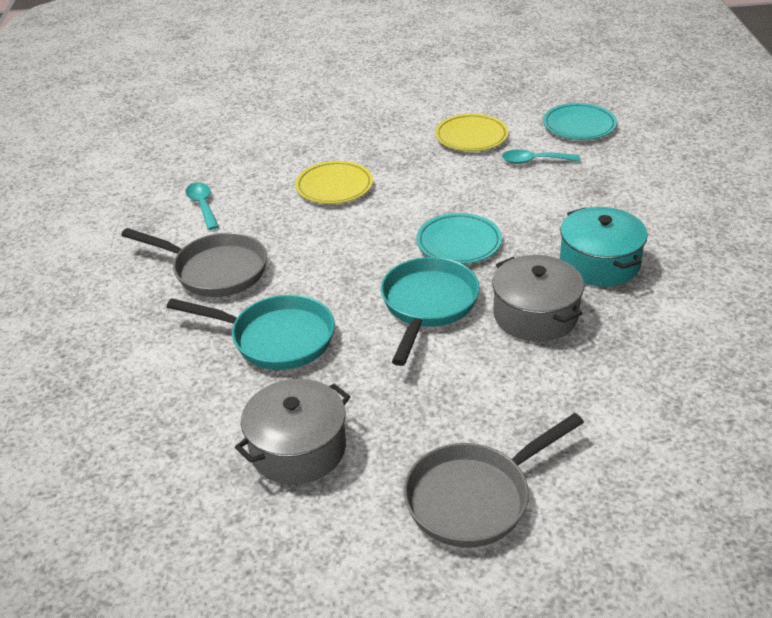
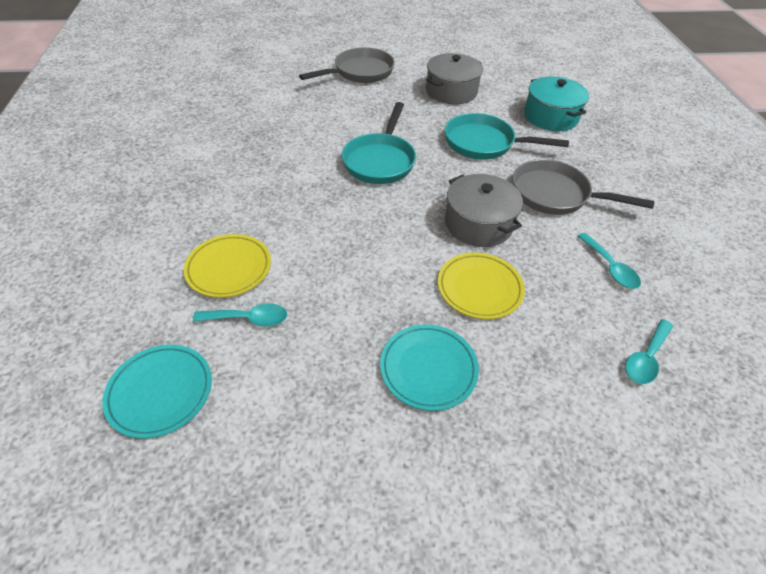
camera: 175 degrees right, 10 degrees up
(218, 152) = (646, 358): none -> turquoise spoon
(458, 243) = (351, 212): turquoise plate -> turquoise plate (428, 368)
(471, 136) = (316, 374): yellow plate -> yellow plate (229, 268)
(535, 315) = (304, 151): grey pot -> grey pot (478, 224)
(599, 263) = (238, 188): turquoise pot -> turquoise pot (550, 117)

